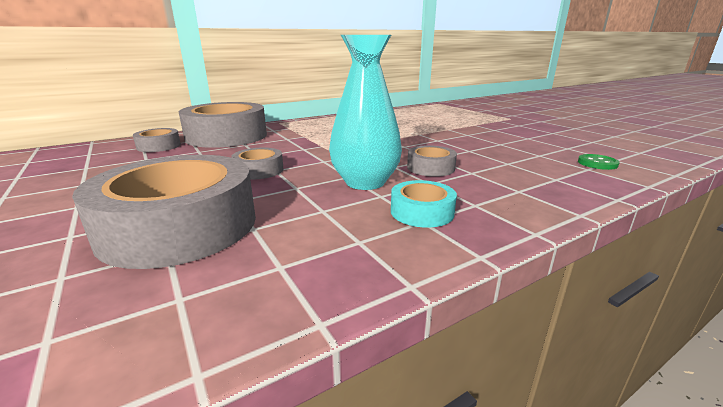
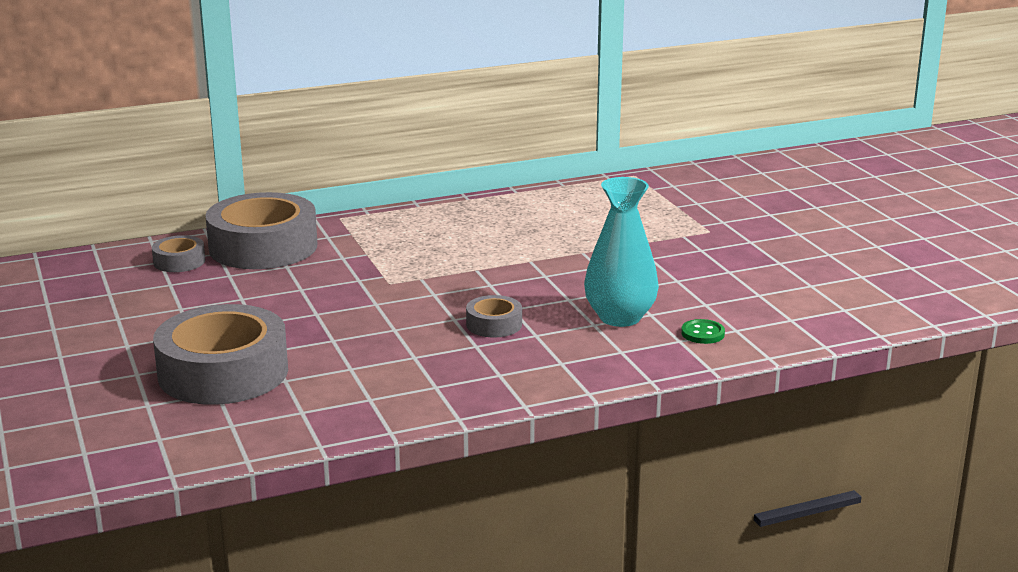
camera: 10 degrees right, 0 degrees up
(259, 170) = (298, 313): grey tape -> none
(365, 182) = (407, 339): turquoise vase -> turquoise vase (620, 317)
(422, 212) = (441, 377): turquoise tape -> none

